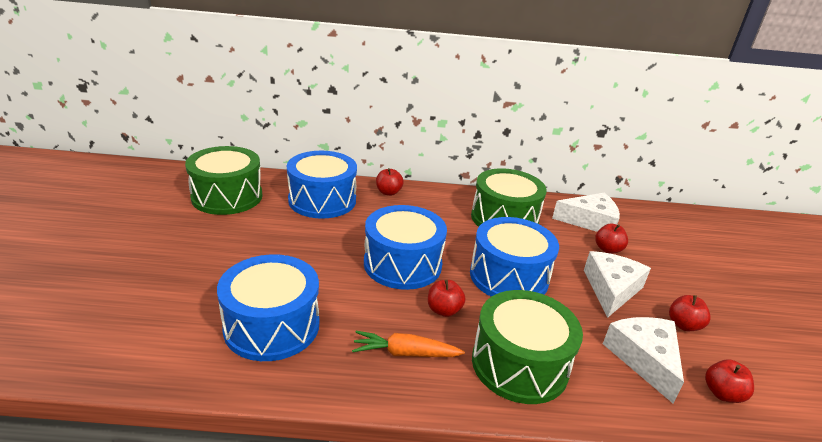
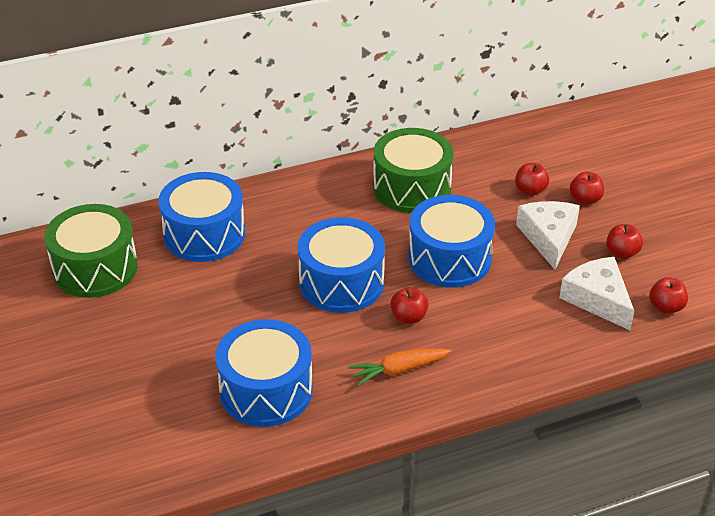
camera: 20 degrees left, 10 degrees up
(388, 192) = (269, 196): red apple -> red apple (585, 199)
(519, 364) = (498, 343): green drum -> none
(590, 221) = (500, 159): white cheese -> none

